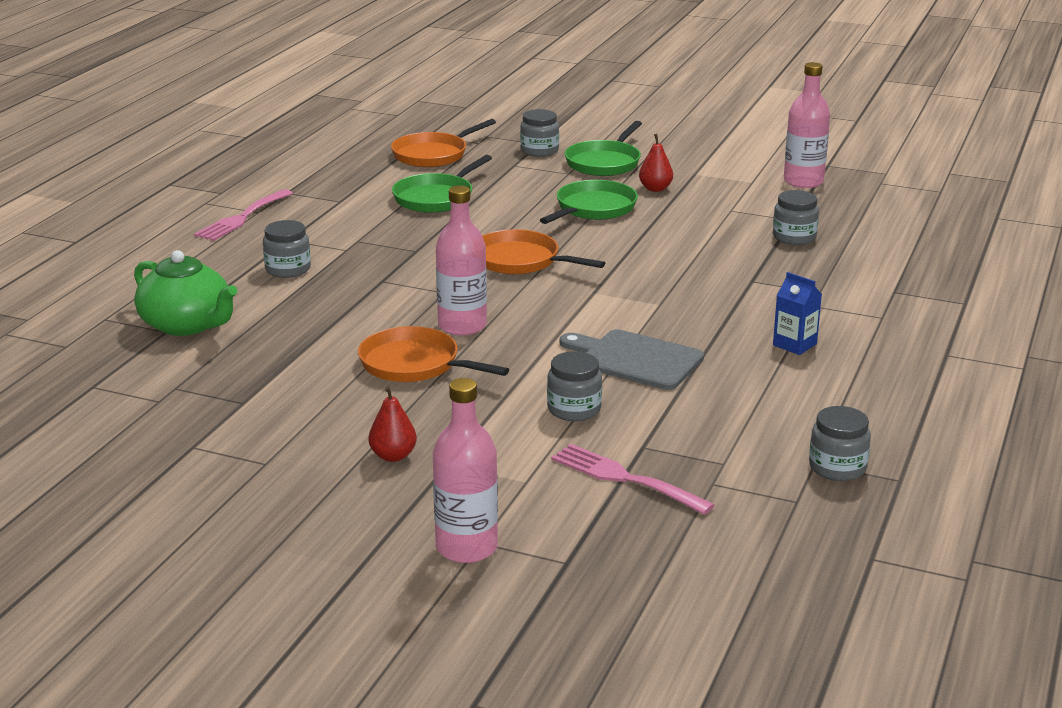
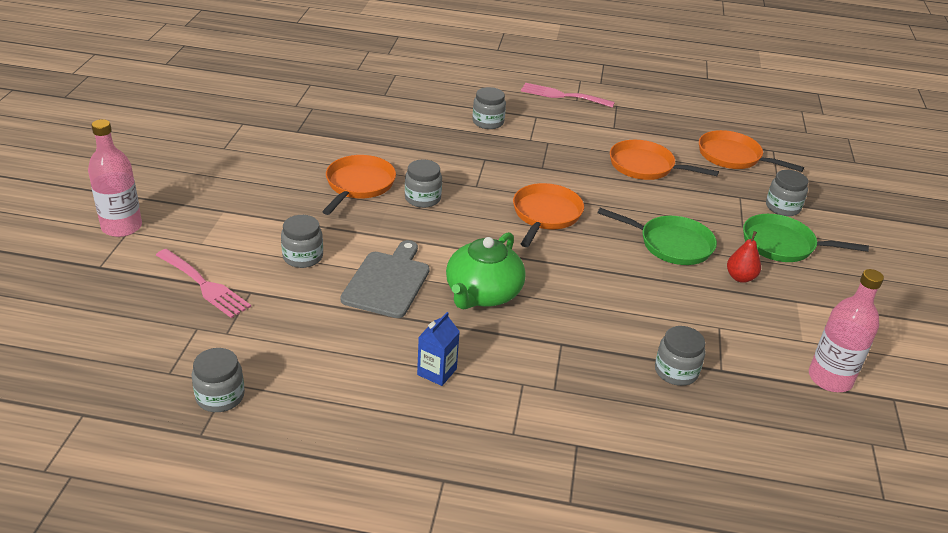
camera: 75 degrees right, 10 degrees up
(187, 324) = (395, 100): green teapot -> green teapot (482, 293)
(393, 456) = (233, 189): red pear -> none
(436, 198) = (645, 166): green pan -> orange pan
(462, 326) = (422, 198): pink bottle -> grey jar
(624, 478) = (204, 285): pink fork -> pink fork turned 105 degrees clockwise

